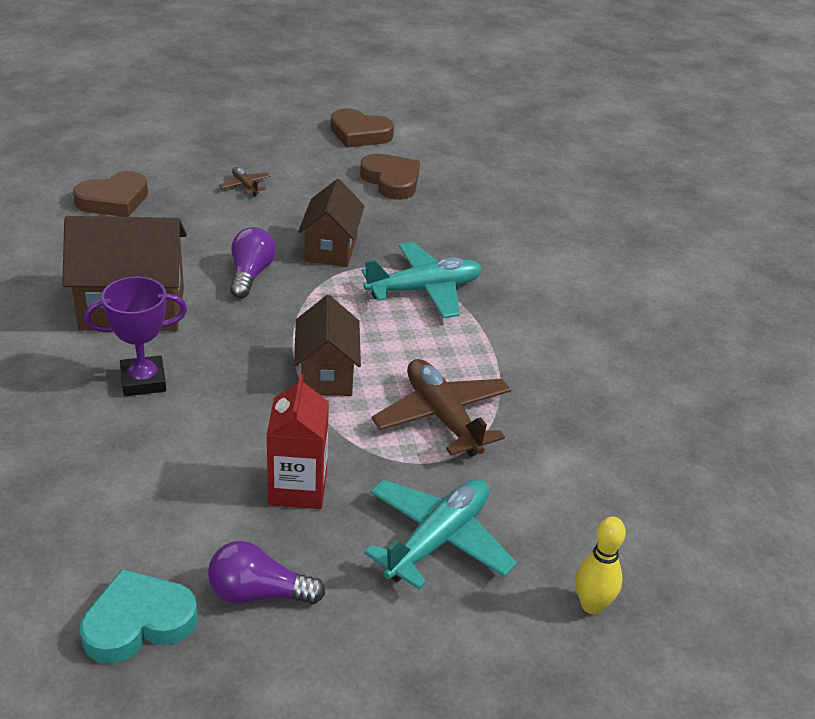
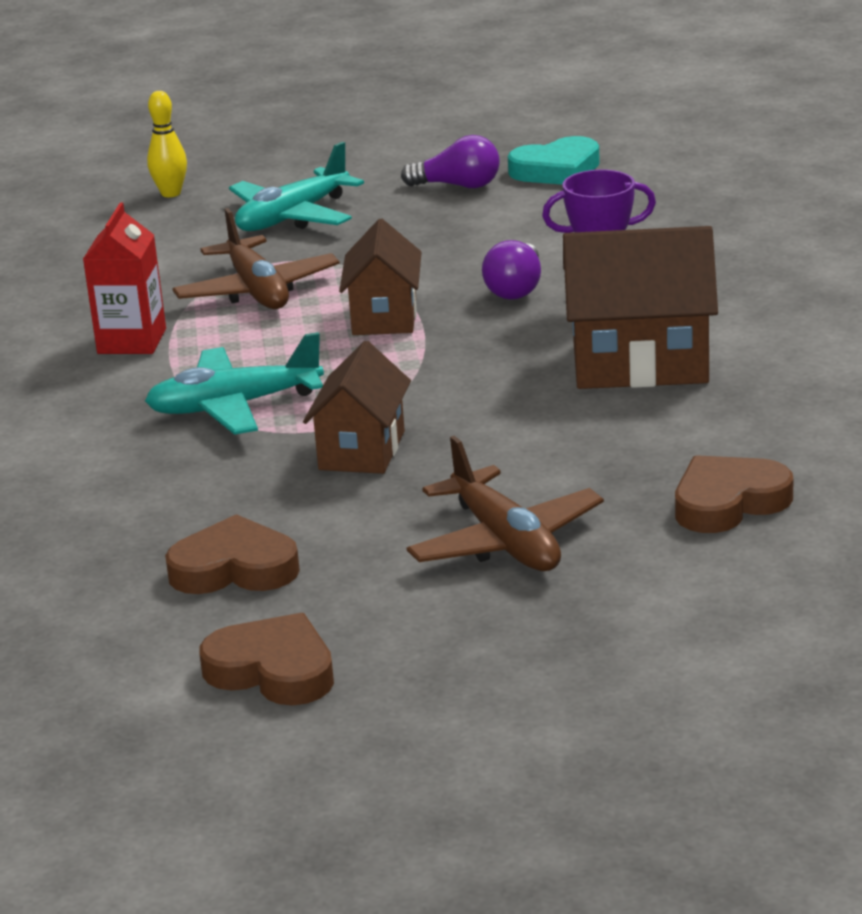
camera: 170 degrees left, 10 degrees down
(245, 186) = (505, 542): brown plane -> brown plane, size x2.15
(250, 275) = (484, 410): purple light bulb -> purple light bulb (516, 288)
(298, 488) = (422, 238): red carton -> red carton (132, 341)
(391, 181) = (234, 568): brown heart -> brown heart turned 120 degrees clockwise

